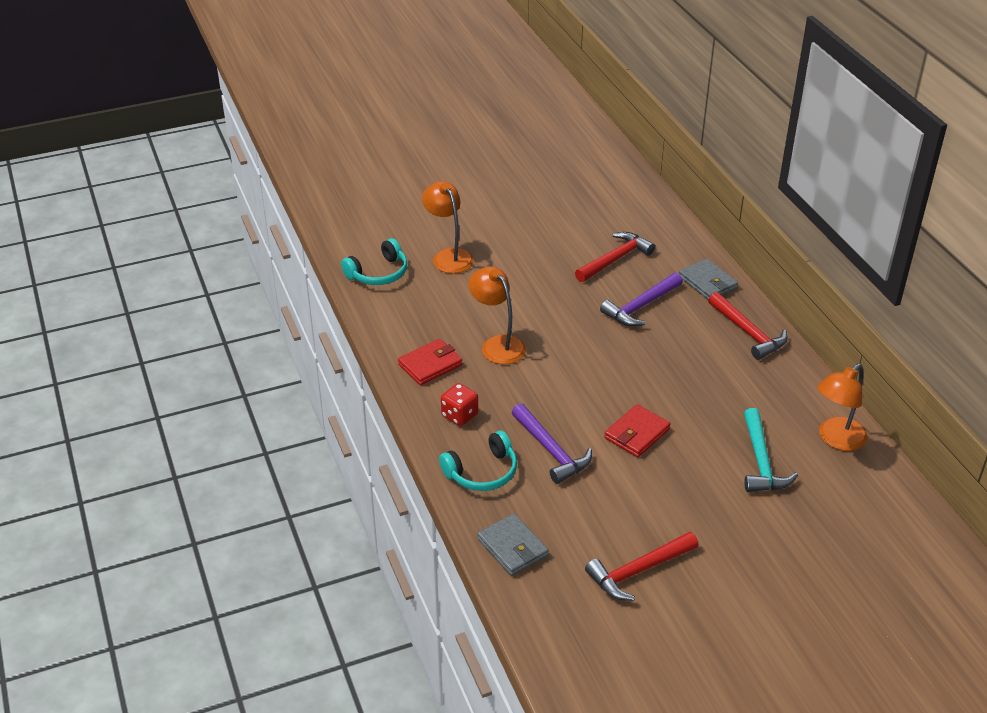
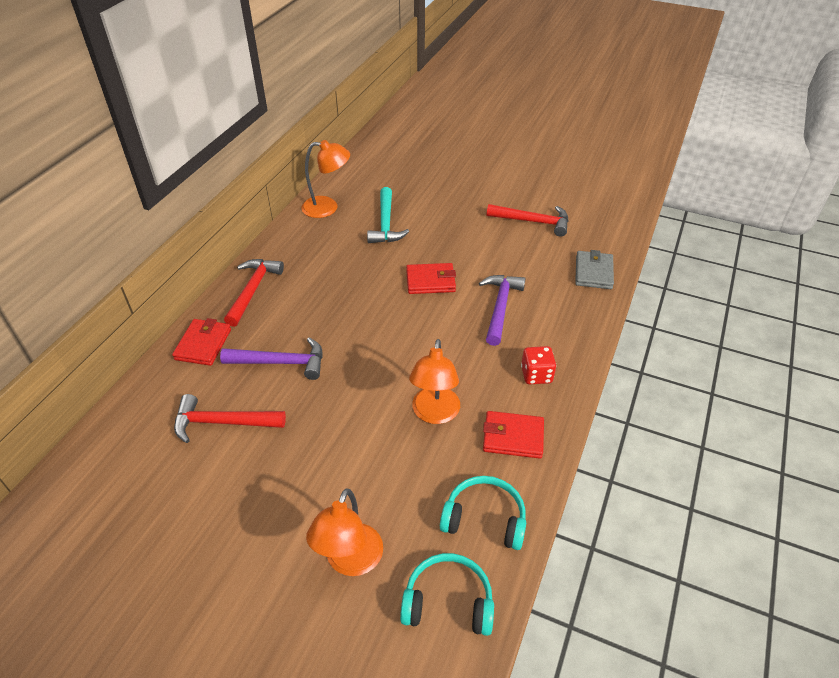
camera: 135 degrees left, 5 degrees up
(482, 472) = (564, 324): turquoise headphones -> turquoise headphones (484, 519)
(707, 282) = (203, 344): grey wallet -> red wallet
(761, 461) = (385, 224): turquoise hammer -> turquoise hammer turned 135 degrees clockwise

